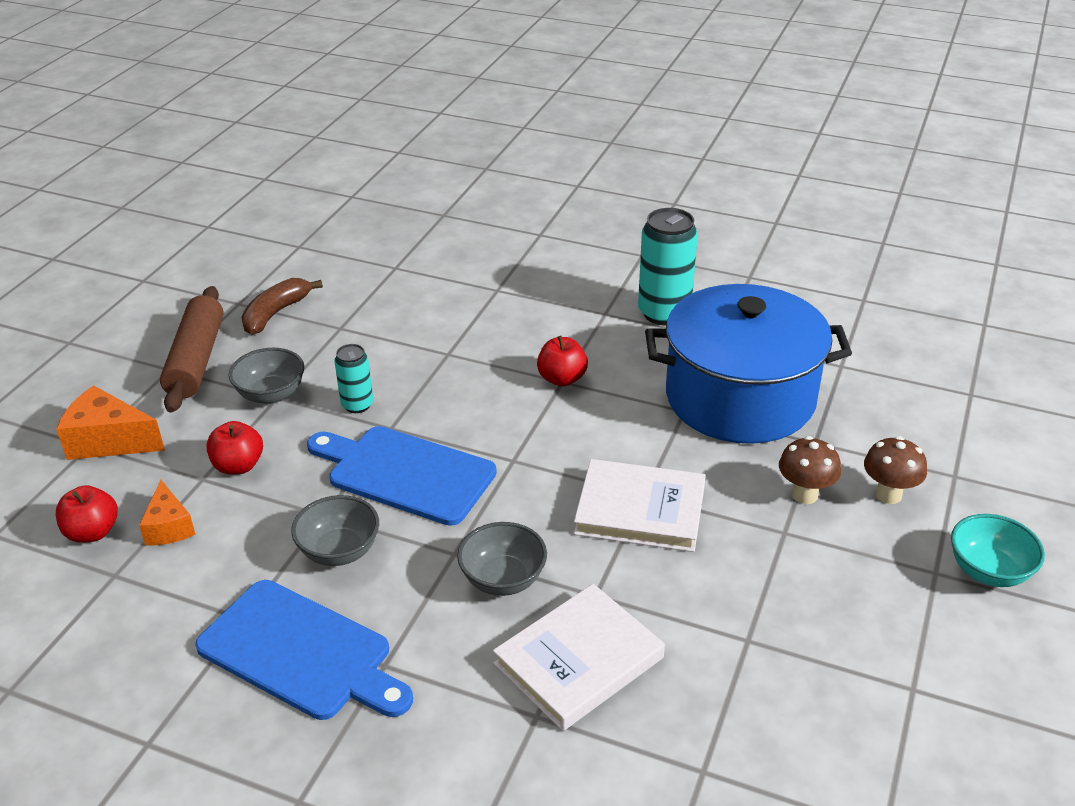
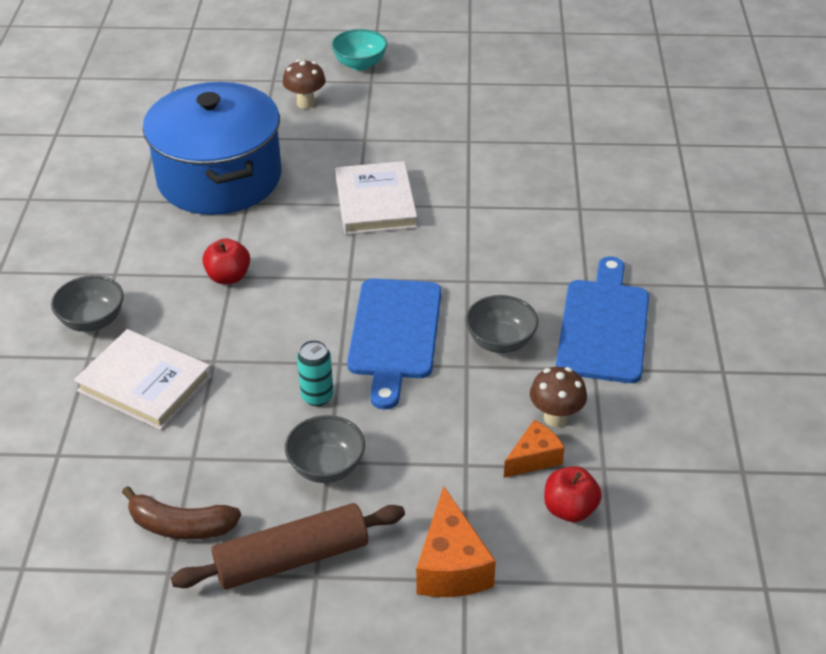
camera: 110 degrees left, 5 degrees up
(238, 466) = (437, 446): red apple -> none
(503, 579) = (479, 250): grey bowl -> grey bowl (93, 321)
(579, 661) = (528, 201): white book -> white book (145, 383)
(664, 313) = (105, 238): turquoise can -> none
(804, 495) = (322, 135): brown mushroom -> brown mushroom (555, 418)

